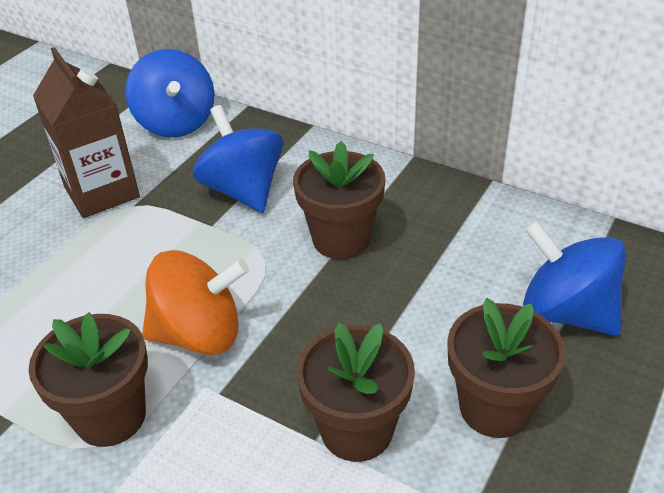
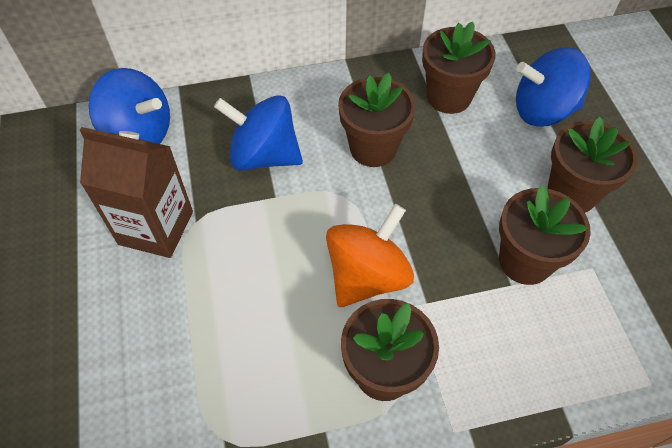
camera: 45 degrees left, 15 degrees up
(474, 240) = (449, 97): none -> brown flower pot

